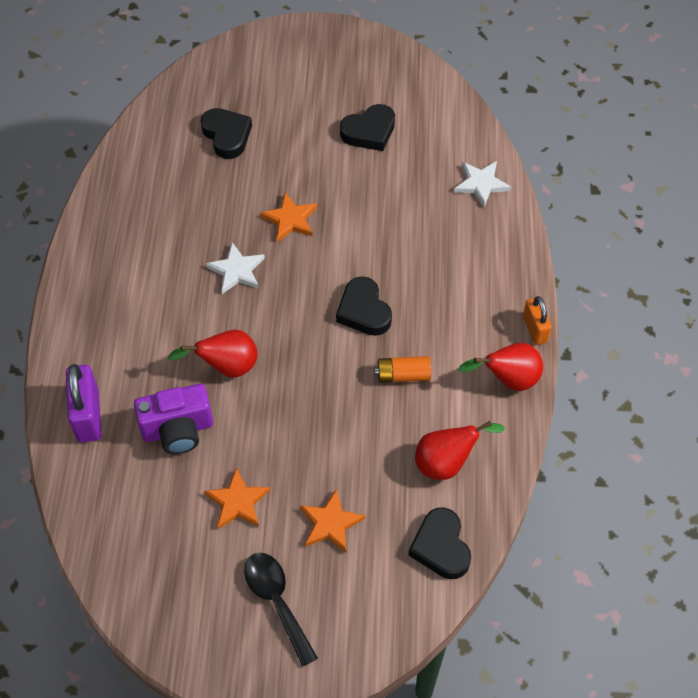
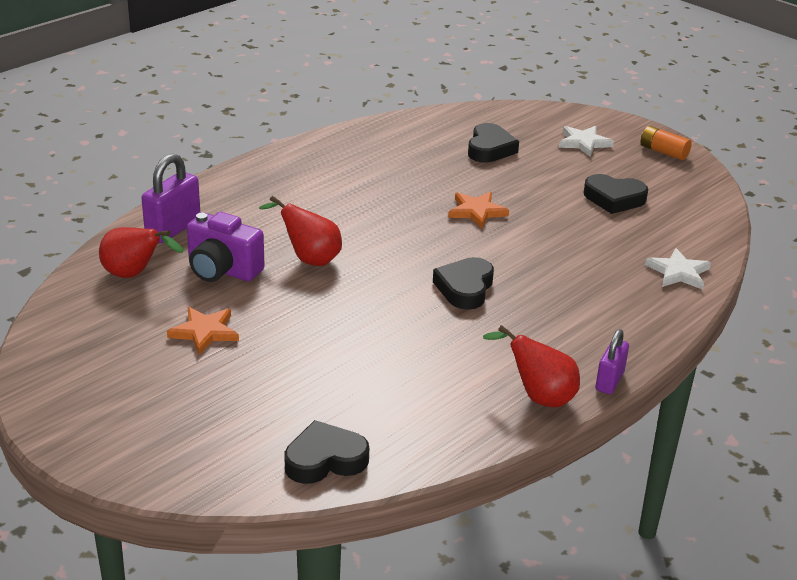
camera: 40 degrees right, 25 degrees down
(237, 270) = (393, 216): white star -> white star (584, 143)
(277, 601) = (146, 404): black spoon -> none
(330, 523) = (255, 388): orange star -> none
(403, 375) = (445, 341): orange battery -> orange battery (663, 152)
(441, 547) = (325, 460): black heart -> black heart turned 45 degrees clockwise
(446, 462) = (407, 413): red pear -> red pear (135, 275)
(535, 329) = (609, 381): orange padlock -> purple padlock

